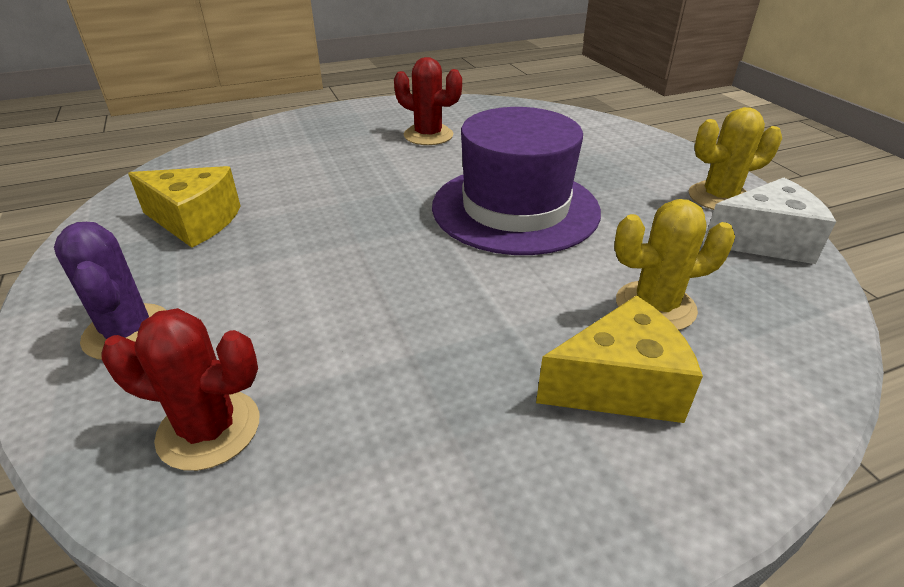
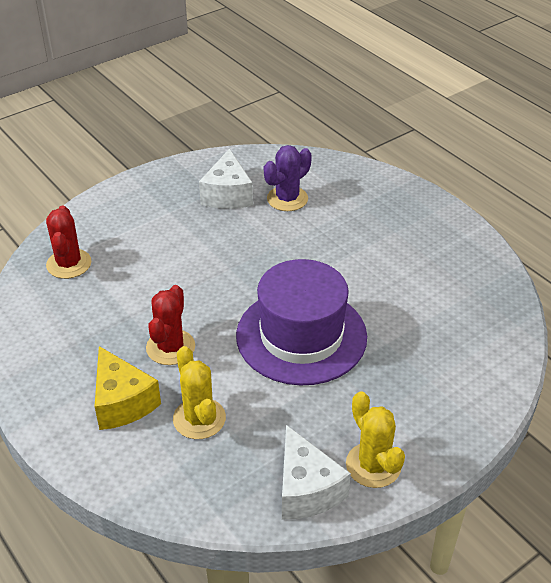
camera: 75 degrees right, 5 degrees up
(127, 332) = (124, 213): purple cactus -> purple cactus (287, 199)
(195, 221) = (227, 194): yellow cheese -> white cheese
(428, 135) = (407, 265): red cactus -> red cactus (170, 347)

